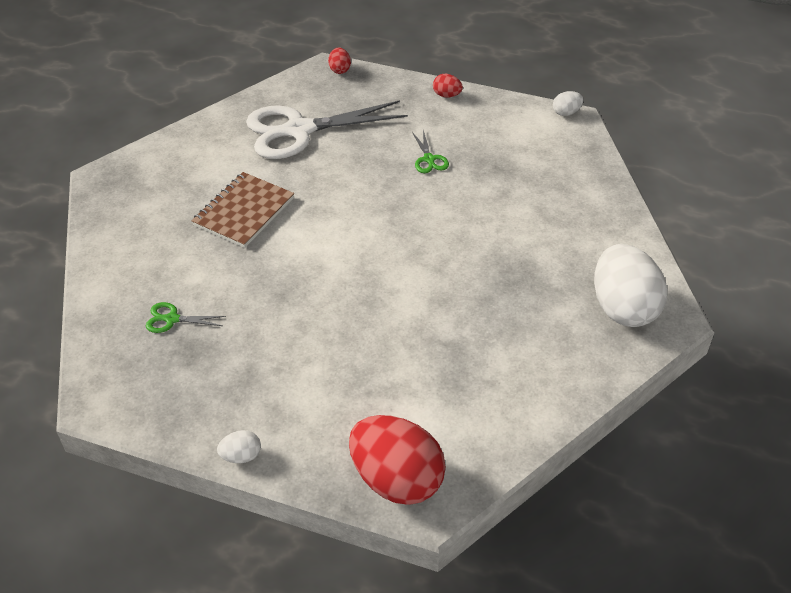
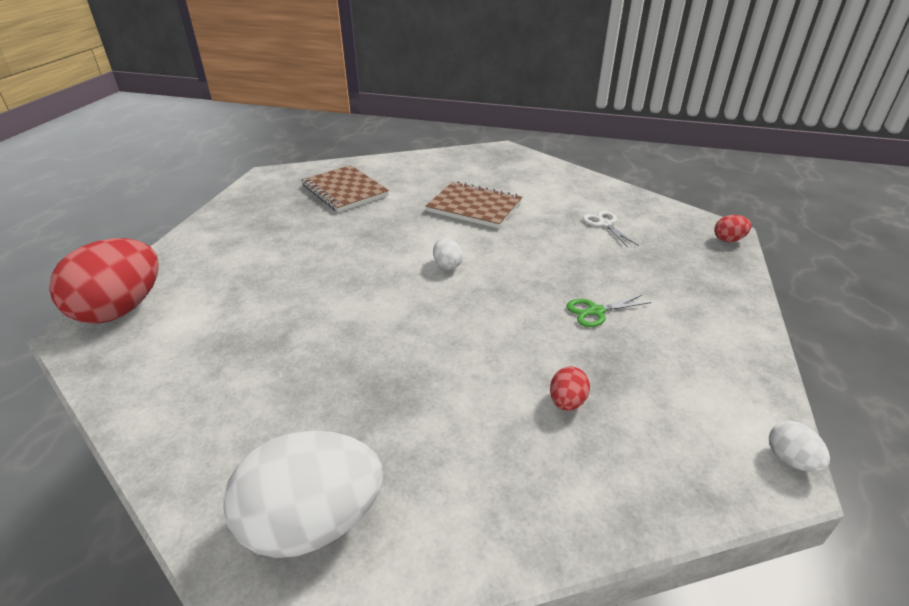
camera: 85 degrees right, 10 degrees down
(172, 319) = (344, 191): green scissors -> brown notebook
(241, 456) = (192, 231): white egg -> white egg (447, 265)
(299, 130) = (605, 224): white scissors -> white scissors, size x0.41
(447, 95) = (739, 322): red egg -> red egg (567, 402)

